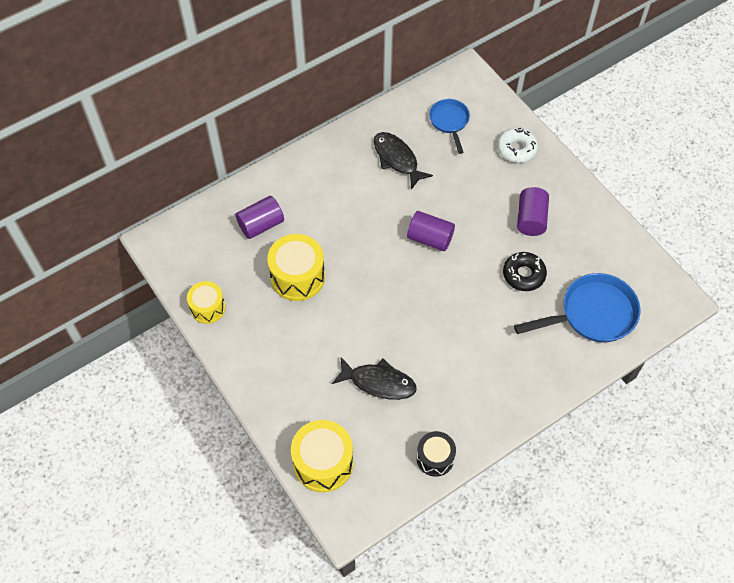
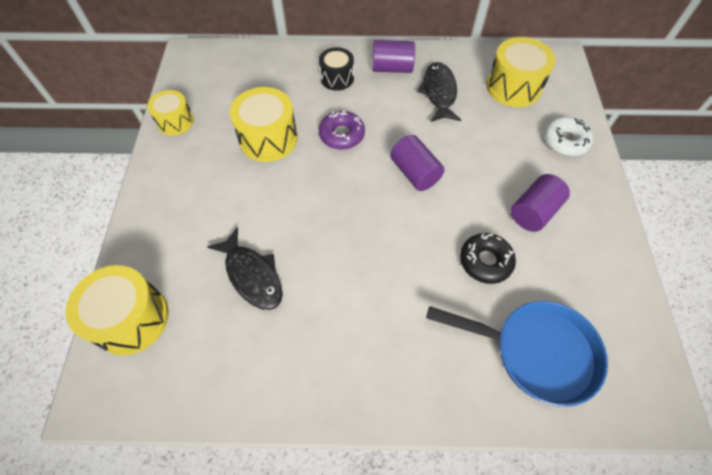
camera: 35 degrees right, 0 degrees up
(261, 225) = (277, 83): purple cylinder -> purple cylinder (392, 68)
(352, 240) = (342, 135): none -> purple donut
(435, 458) = (236, 394): black drum -> black drum (337, 78)
(449, 122) = (513, 87): blue pan -> yellow drum

